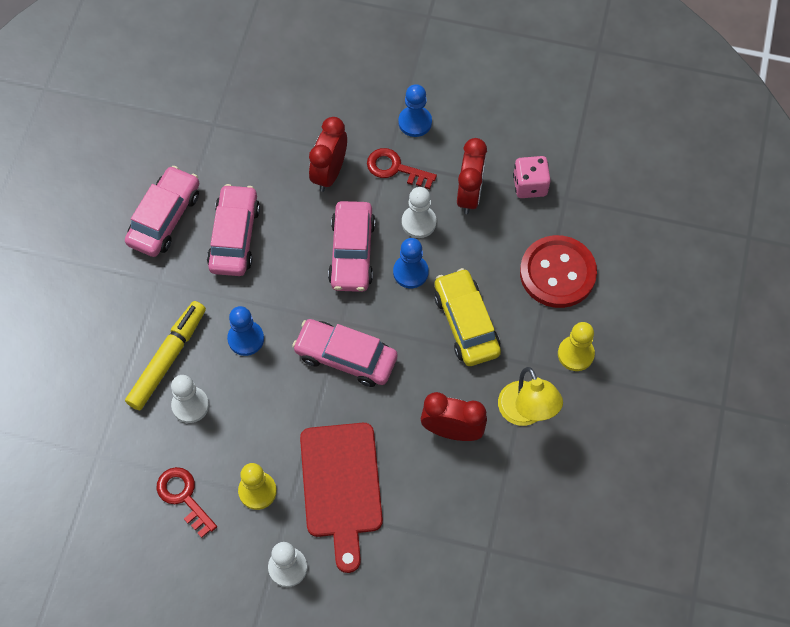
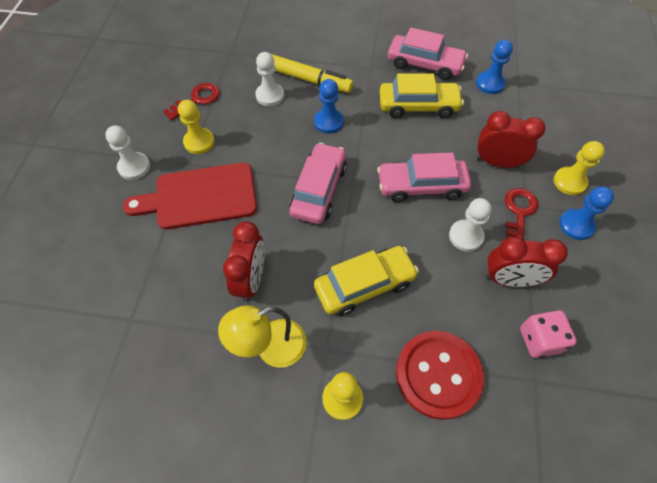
camera: 85 degrees right, 5 degrees down
(234, 237) = (418, 106): pink car -> yellow car
(362, 113) = (569, 182): none -> yellow pawn
(410, 272) = (411, 233): blue pawn -> blue pawn (490, 84)

